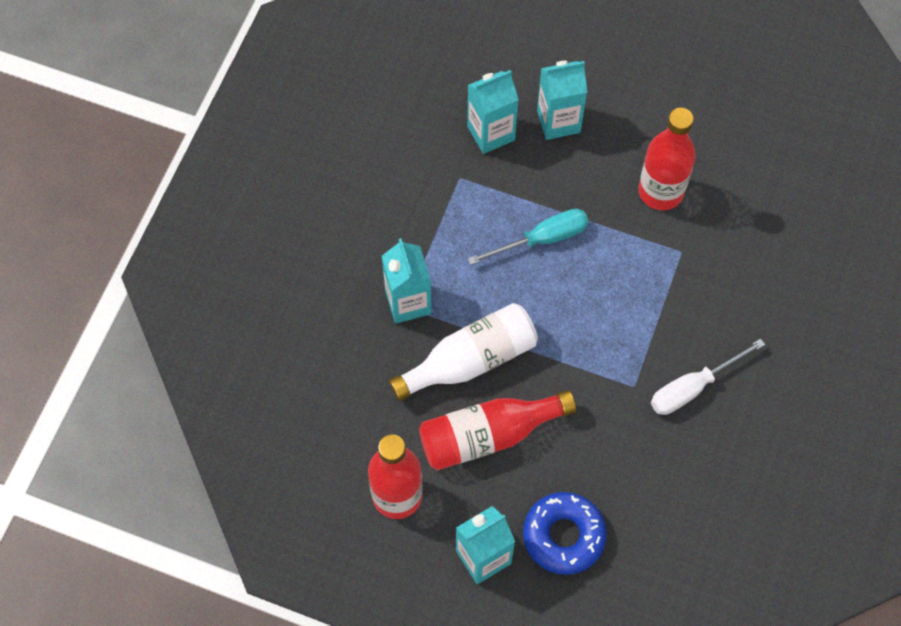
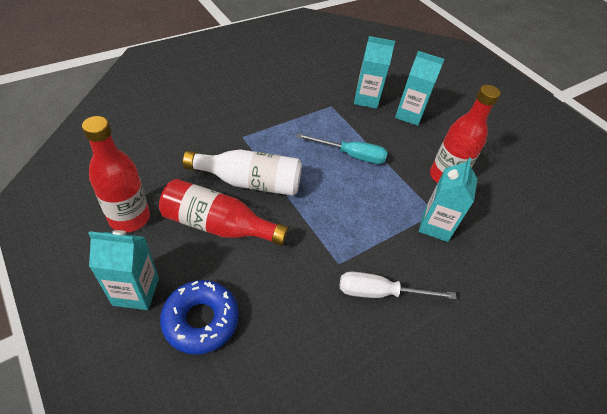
camera: 30 degrees right, 15 degrees down
(408, 302) = (246, 136): turquoise carton -> turquoise carton (435, 226)

